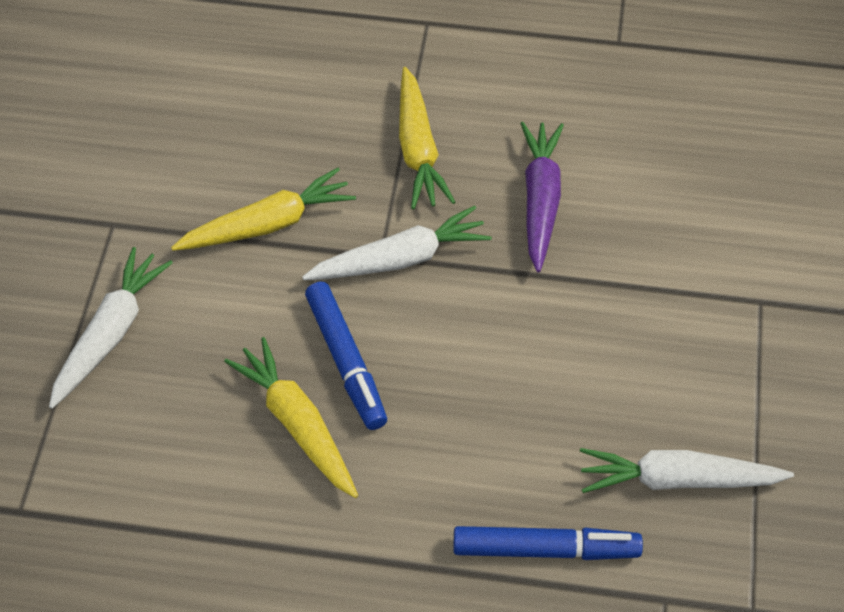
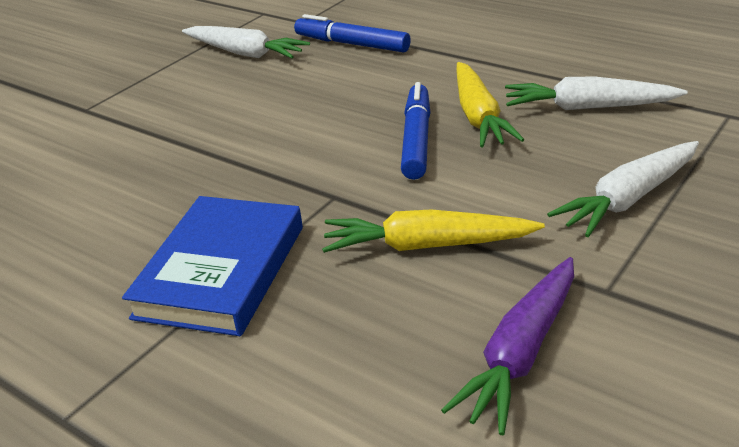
camera: 150 degrees left, 20 degrees down
(400, 259) = (319, 190): white carrot -> white carrot (588, 107)
(418, 149) = (221, 271): yellow carrot -> blue book
(540, 200) = (157, 200): purple carrot -> purple carrot (521, 353)

